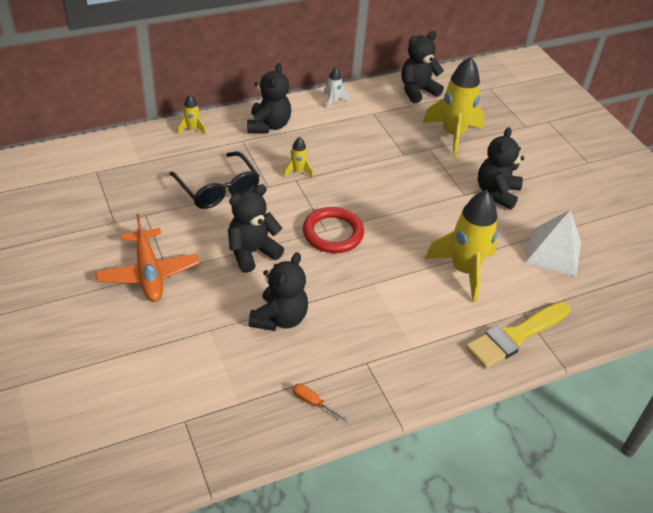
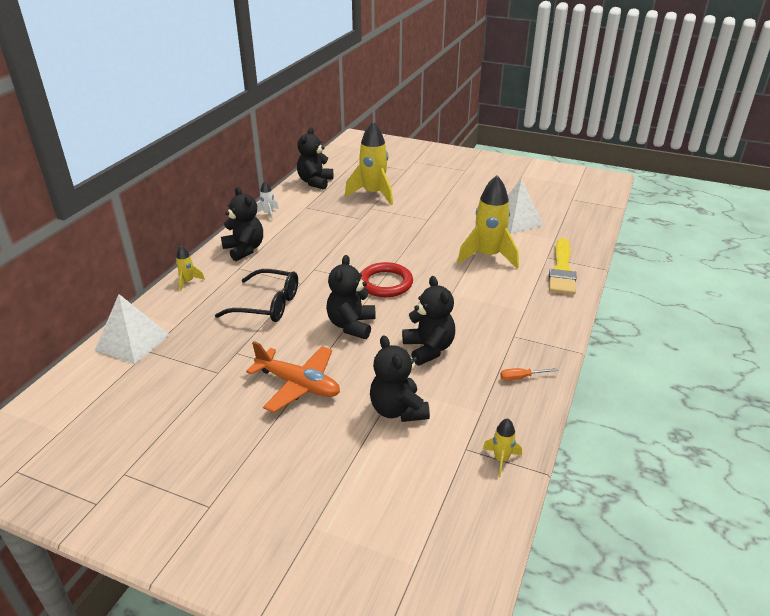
camera: 40 degrees left, 10 degrees down
(96, 157) = (132, 342): none -> white pyramid
(298, 172) = (308, 264): yellow rocket -> yellow rocket (501, 459)
(496, 193) = (443, 209): black teddy bear -> black teddy bear (398, 410)

